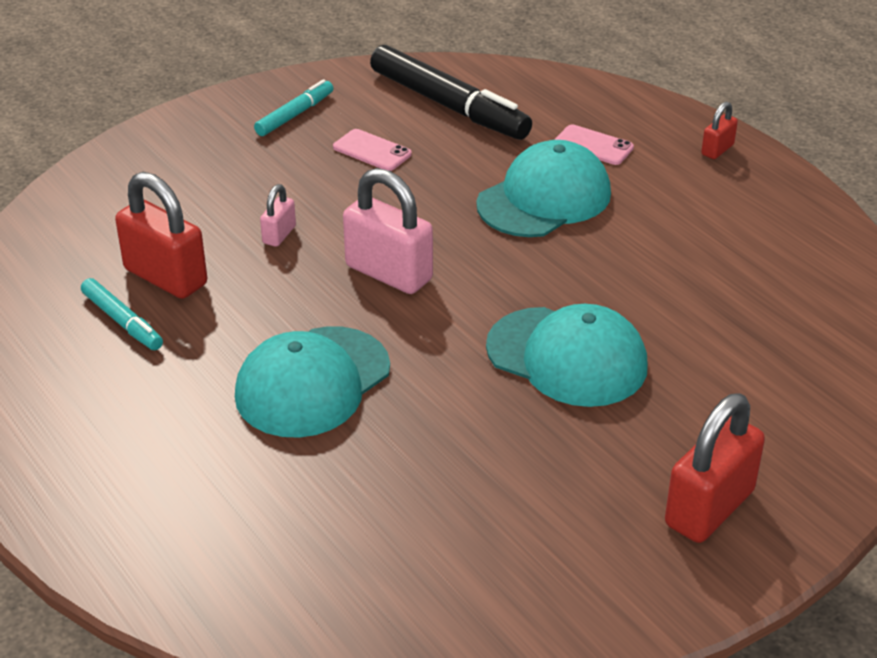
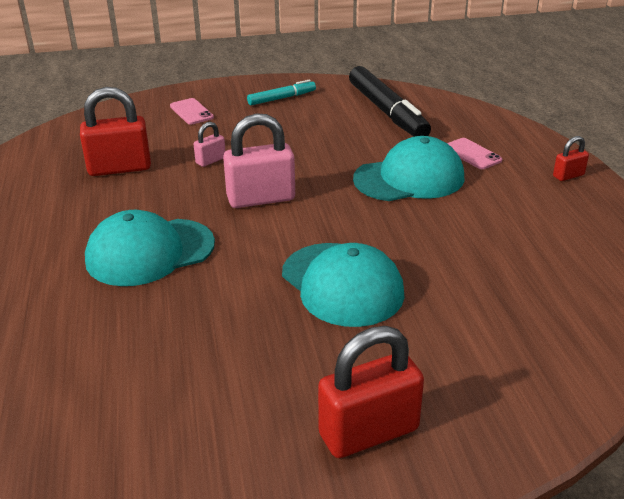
camera: 25 degrees right, 5 degrees down
(122, 321) = (70, 186): turquoise marker -> none
(165, 277) = (119, 168): red padlock -> red padlock turned 75 degrees counterclockwise
(372, 151) = (313, 127): pink phone -> pink phone (191, 112)
(388, 273) = (261, 199): pink padlock -> pink padlock turned 75 degrees counterclockwise

